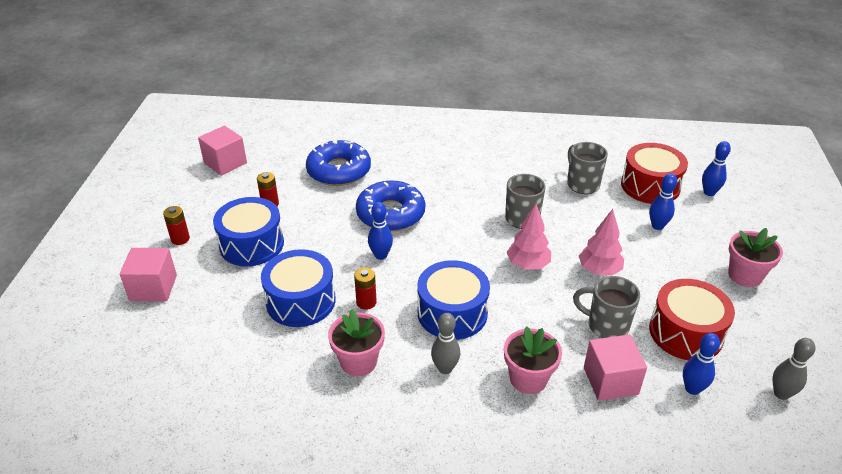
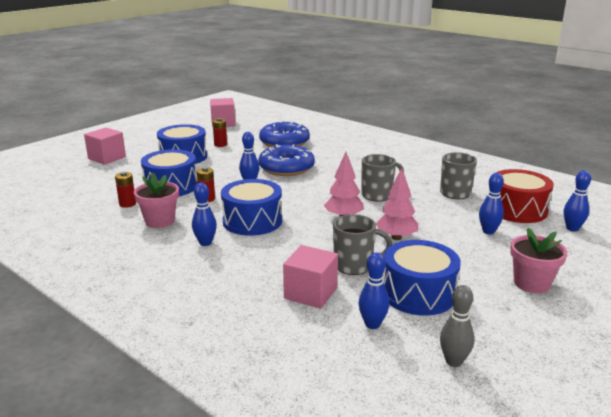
camera: 35 degrees right, 15 degrees down
(180, 239) = (150, 144): red battery -> red battery (127, 204)
(445, 368) = (205, 243): grey bowling pin -> blue bowling pin
(528, 379) = (251, 268): pink flower pot -> none
(606, 326) = (354, 266): grey mug -> grey mug turned 120 degrees clockwise
(686, 332) = (418, 293): red drum -> blue drum

